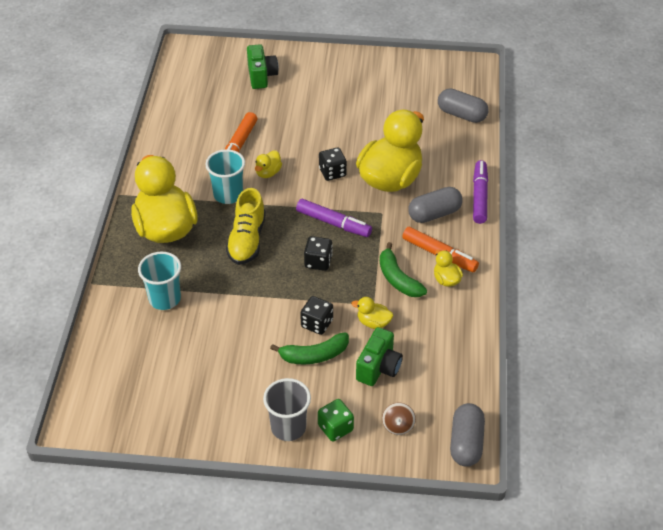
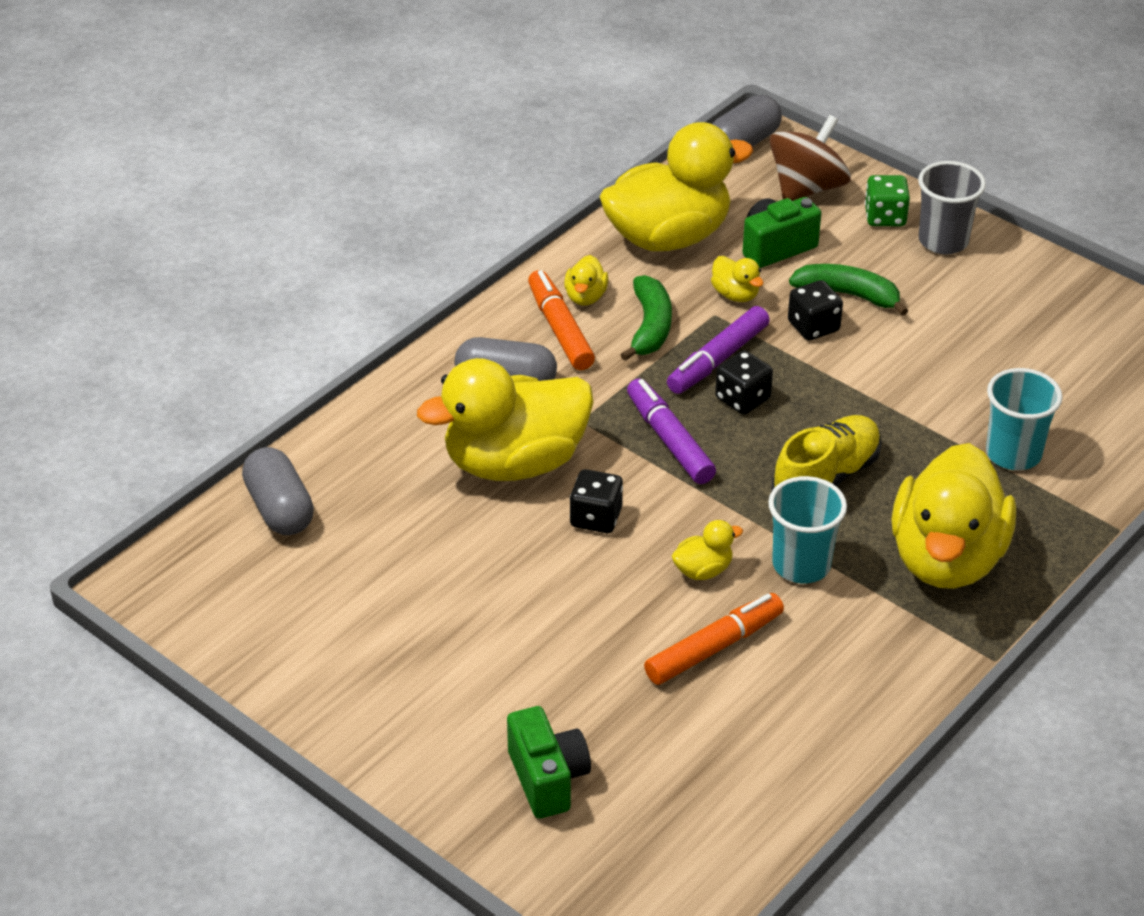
camera: 145 degrees left, 5 degrees down
(261, 76) = (548, 779): green camera -> green camera turned 135 degrees clockwise
(398, 426) = (807, 188): brown spinning top -> brown spinning top, size x1.98
(442, 342) = (668, 237): none -> yellow duck
(479, 196) = (412, 374): purple marker -> purple marker (717, 360)

